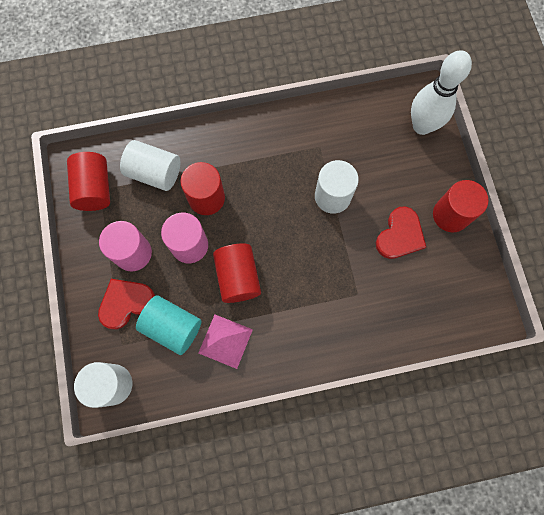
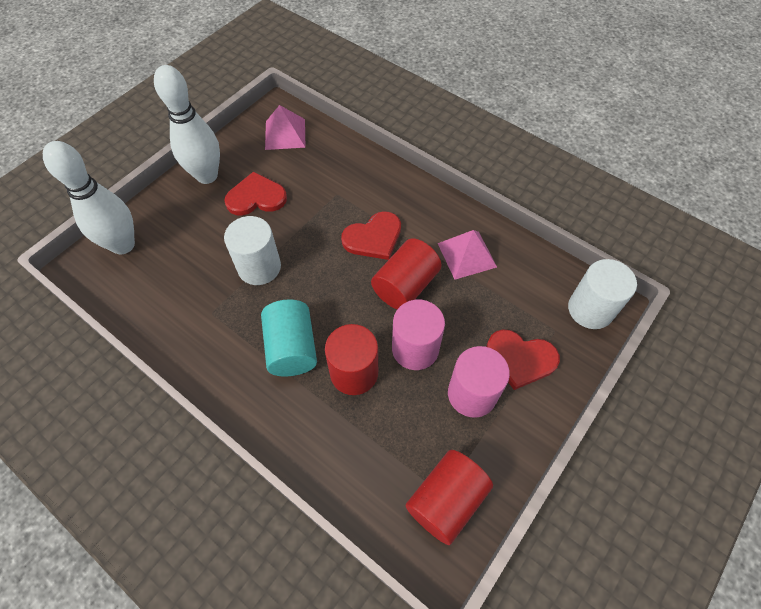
camera: 130 degrees left, 15 degrees down
(155, 173) = (371, 449): white cylinder -> none
(172, 327) = (498, 302): turquoise cylinder -> turquoise cylinder (291, 348)
(295, 288) = (373, 238): none -> red heart
(450, 215) = (207, 176): red cylinder -> white bowling pin
(455, 302) = (285, 134): none -> pink pyramid

